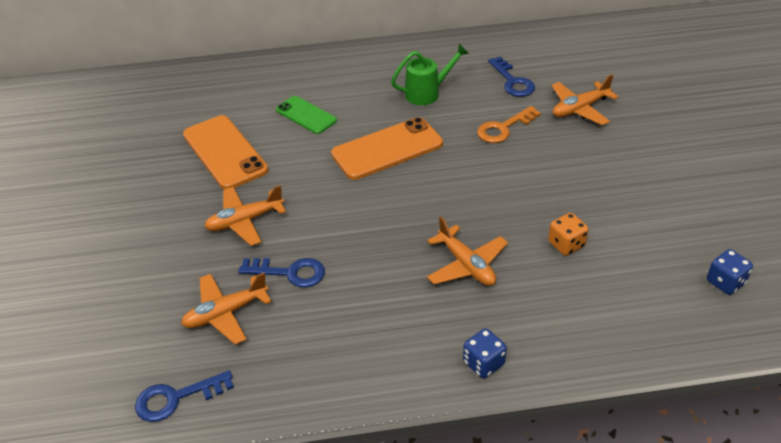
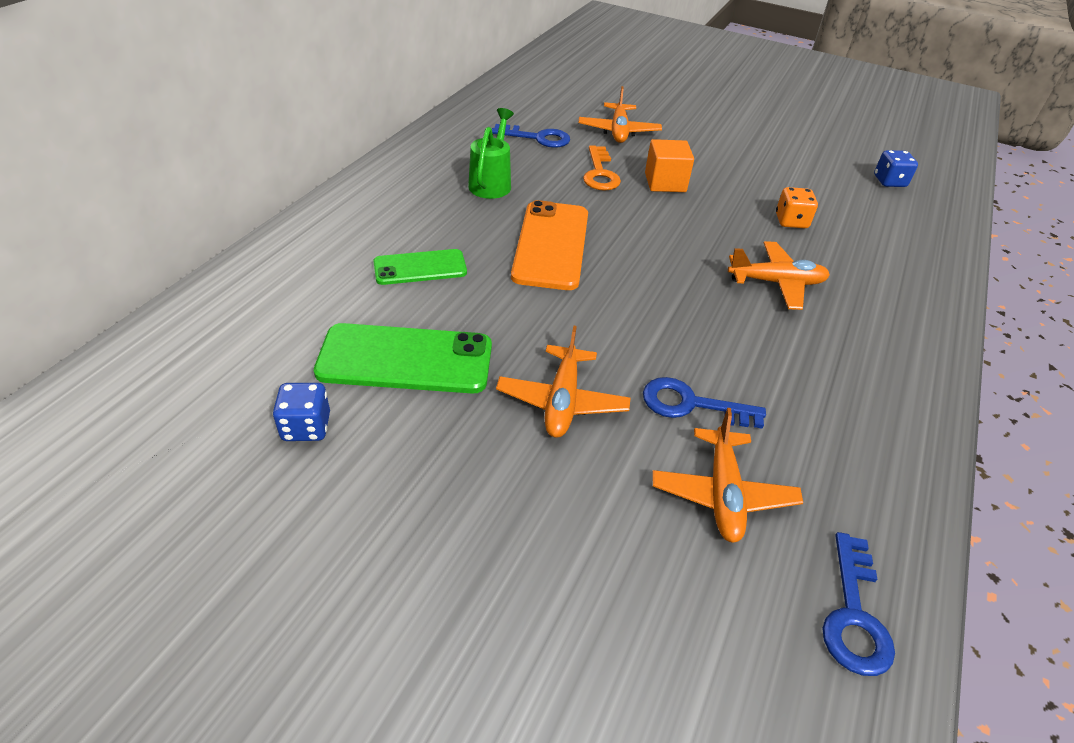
camera: 60 degrees left, 0 degrees up
(225, 152) = (405, 359): orange phone -> green phone
(290, 273) = (691, 404): blue key -> blue key turned 120 degrees counterclockwise
(483, 363) = (918, 336): blue dice -> blue dice (306, 427)
(534, 161) = (665, 182): none -> orange cube

